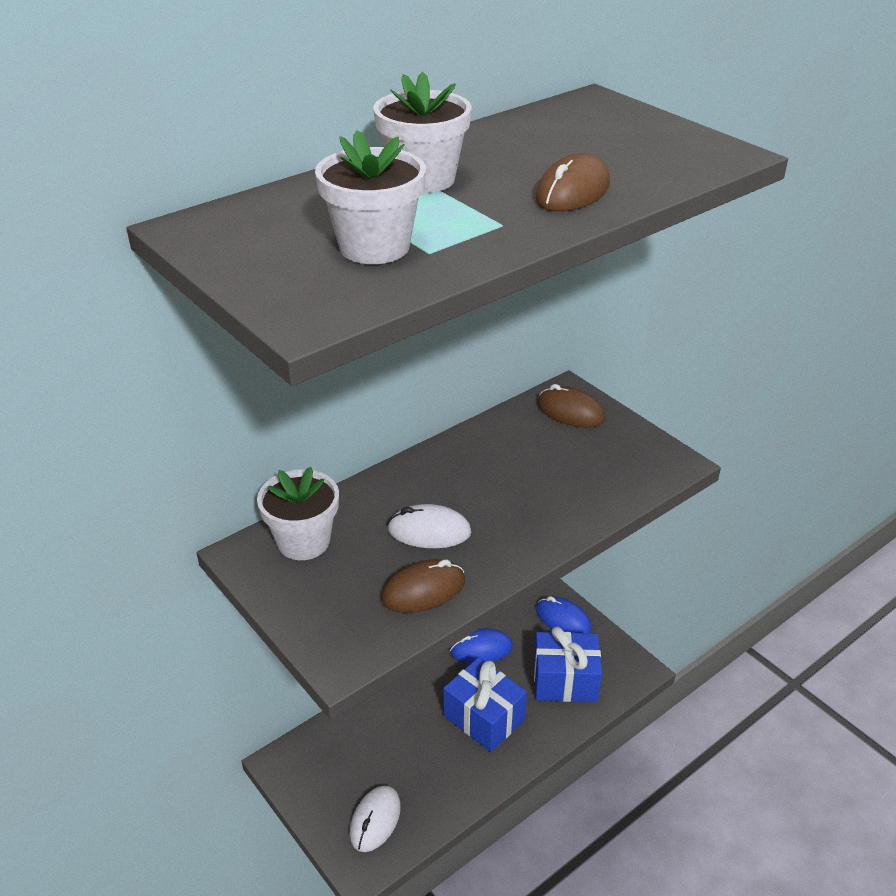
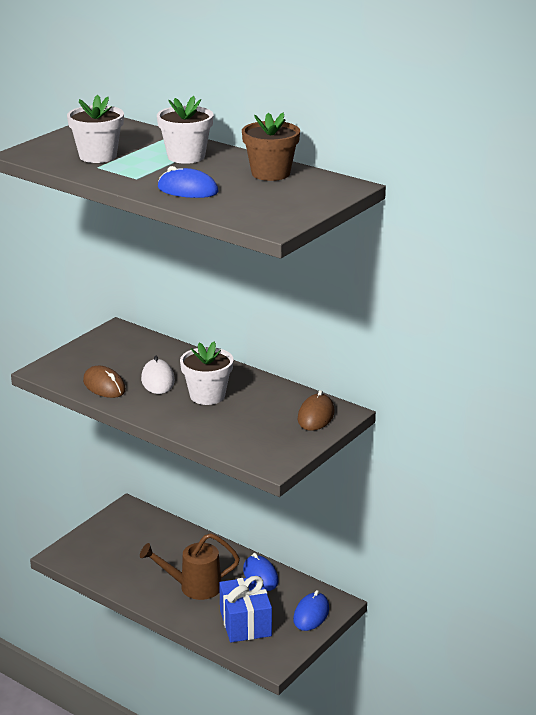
camera: 75 degrees right, 10 degrees down
(303, 541) = (133, 344): white flower pot -> white flower pot (207, 396)
(375, 820) = (95, 554): white mouse -> none
(484, 718) = (194, 587): blue gift -> brown watering can
(527, 134) = (270, 173): none -> brown flower pot
(572, 192) = (188, 190): brown mouse -> blue mouse

